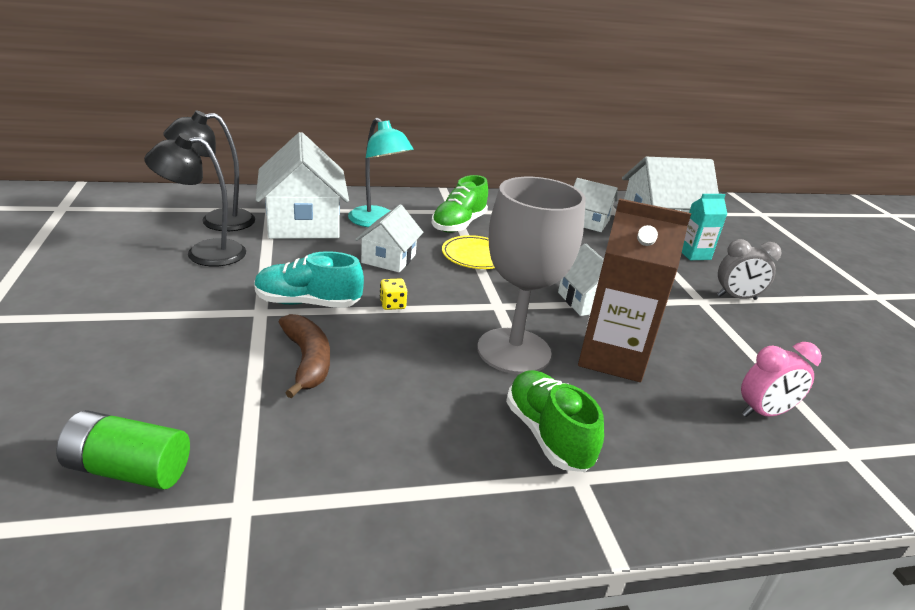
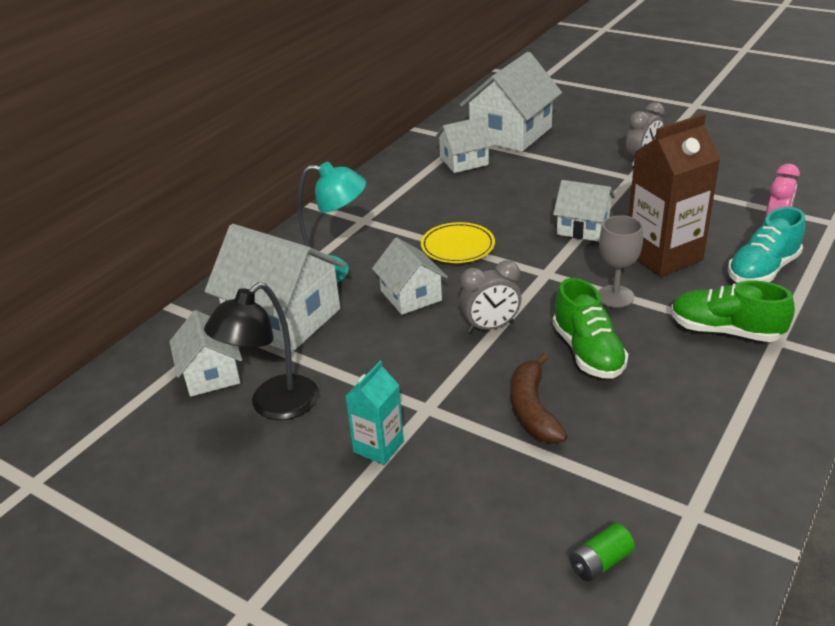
camera: 40 degrees left, 5 degrees up
(129, 469) = (600, 562): green battery -> green battery, size x0.60
(216, 221) = (211, 374): black lamp -> white house
(307, 303) = (440, 374): turquoise shoe -> turquoise shoe (762, 270)
(307, 361) = (533, 409): brown banana -> brown banana turned 120 degrees counterclockwise
(392, 304) = (490, 327): yellow dice -> grey clock
(459, 224) = (392, 229): green shoe -> green shoe (587, 352)
(514, 351) = (615, 296): grey goblet -> grey goblet, size x0.53
(694, 254) = (567, 142): turquoise carton -> turquoise carton (378, 447)

